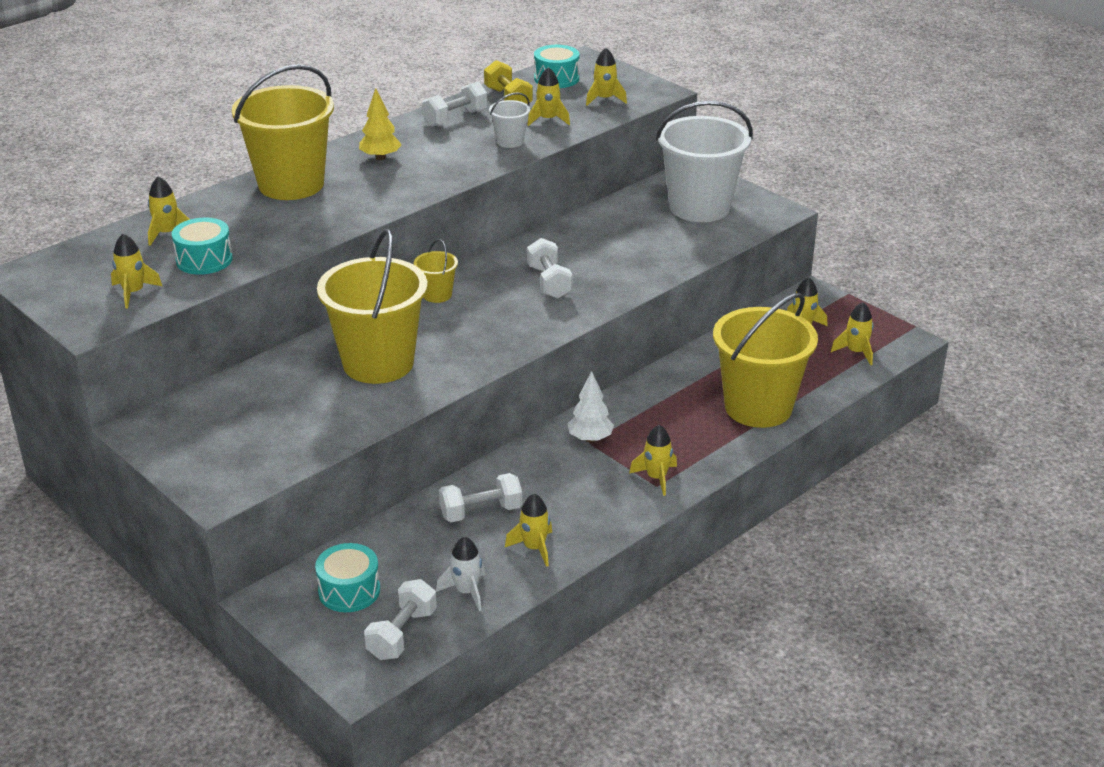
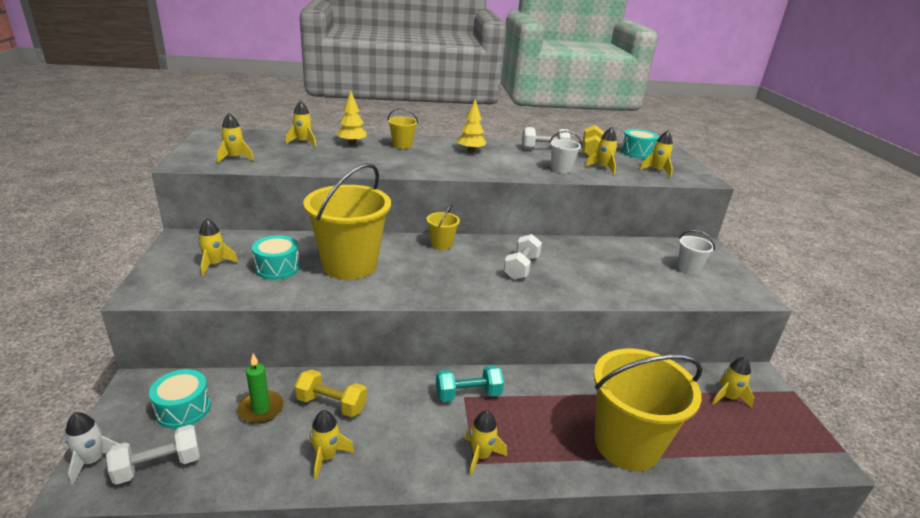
camera: 35 degrees right, 5 degrees down
(204, 260) = (295, 158): turquoise drum -> turquoise drum (277, 268)
(228, 208) = (352, 143): none -> yellow tree
(291, 184) = (402, 145): yellow bucket -> yellow bucket, size x0.44
(422, 550) = (261, 409): none -> green candle
(466, 591) = (240, 461): white rocket -> white rocket (93, 461)
(481, 512) = (331, 404): white dumbbell -> yellow dumbbell
(590, 438) = (468, 394): white tree -> turquoise dumbbell
(699, 207) = (688, 268): white bucket -> white bucket, size x0.44
(856, 352) = (763, 444): yellow rocket -> yellow rocket (215, 264)

